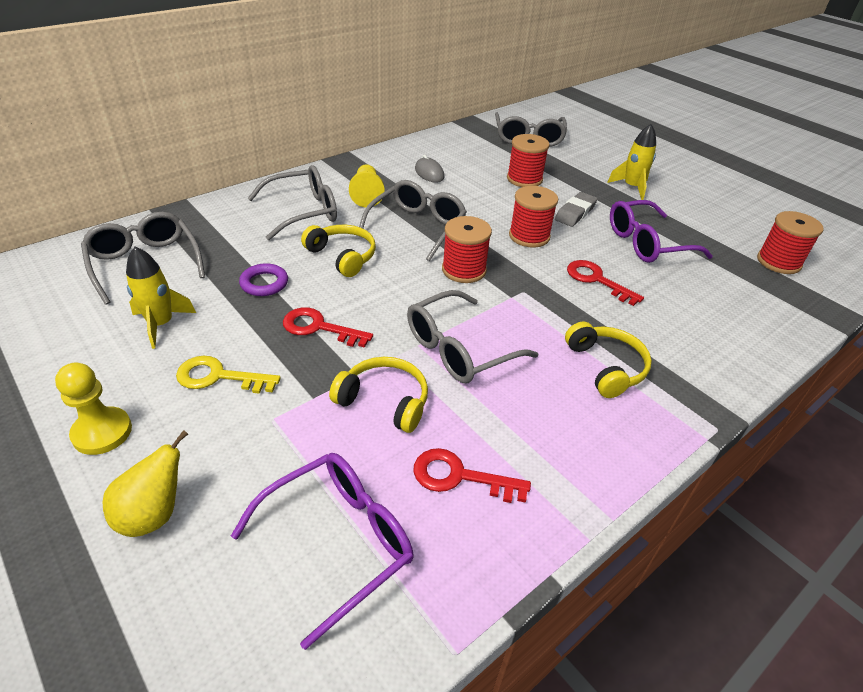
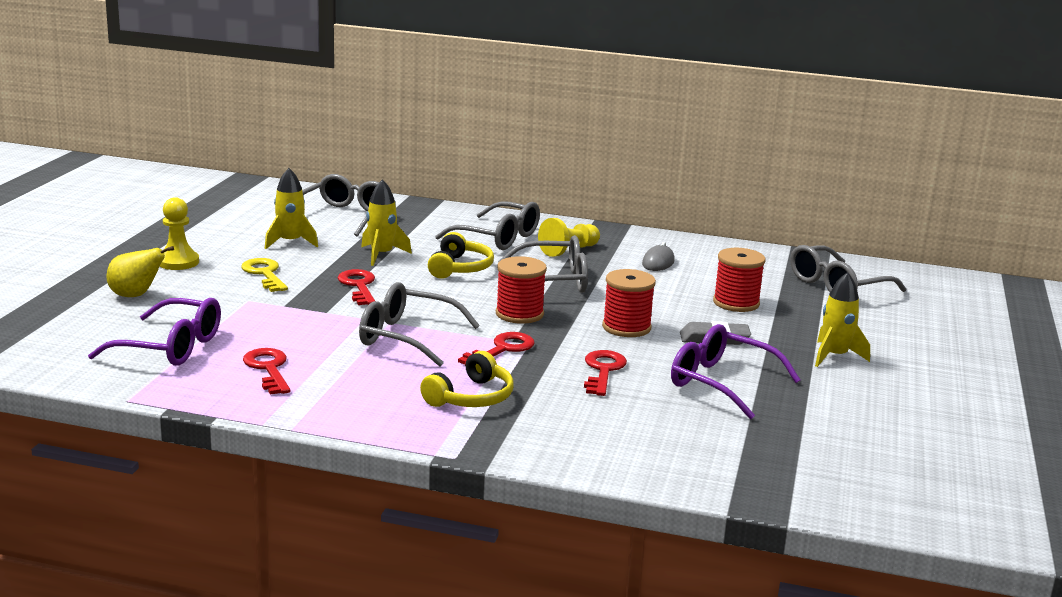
camera: 55 degrees right, 20 degrees down
(264, 283) = (382, 255): purple ring -> yellow rocket
(384, 401) = (311, 327): yellow headphones -> none
(525, 309) = (501, 349): none -> red key
(778, 262) = (820, 460): red spool -> none

